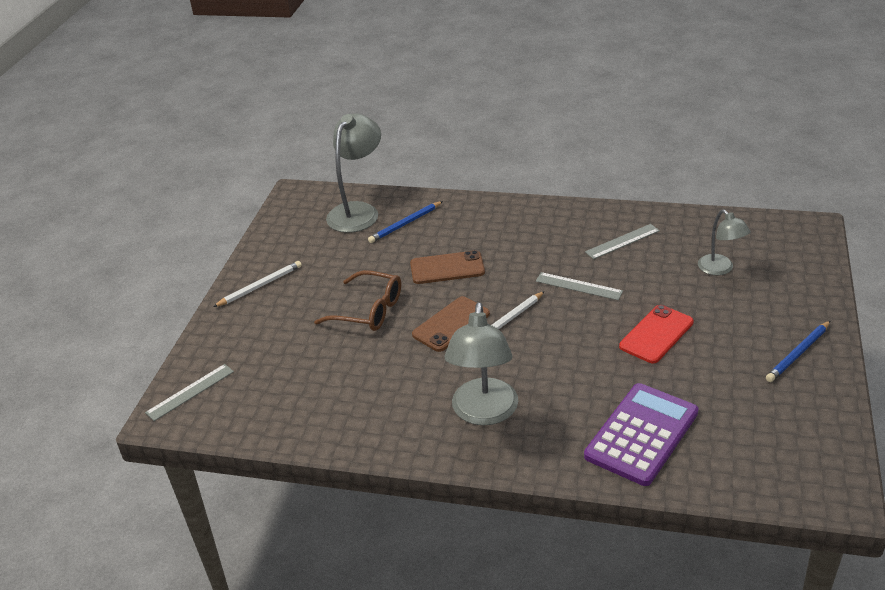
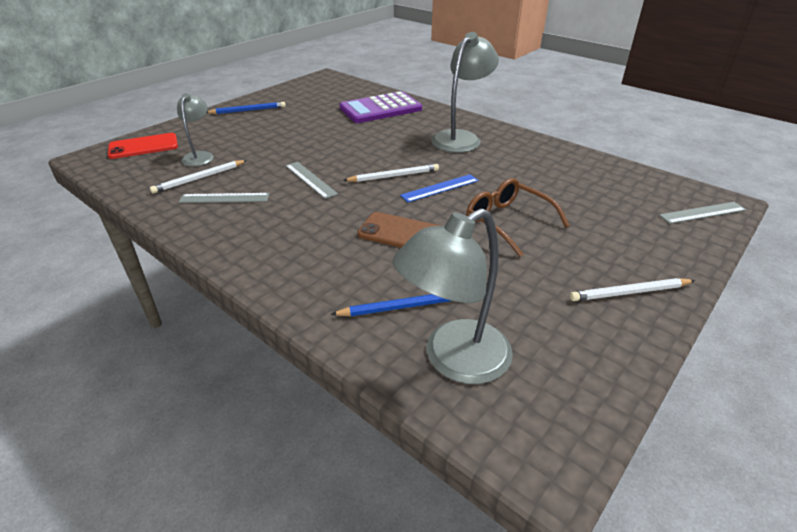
camera: 155 degrees left, 0 degrees up
(451, 324) = (440, 188): brown phone -> blue ruler
(656, 334) = (305, 139): red phone -> red phone (143, 146)
(674, 248) = (200, 178): none -> white pencil

